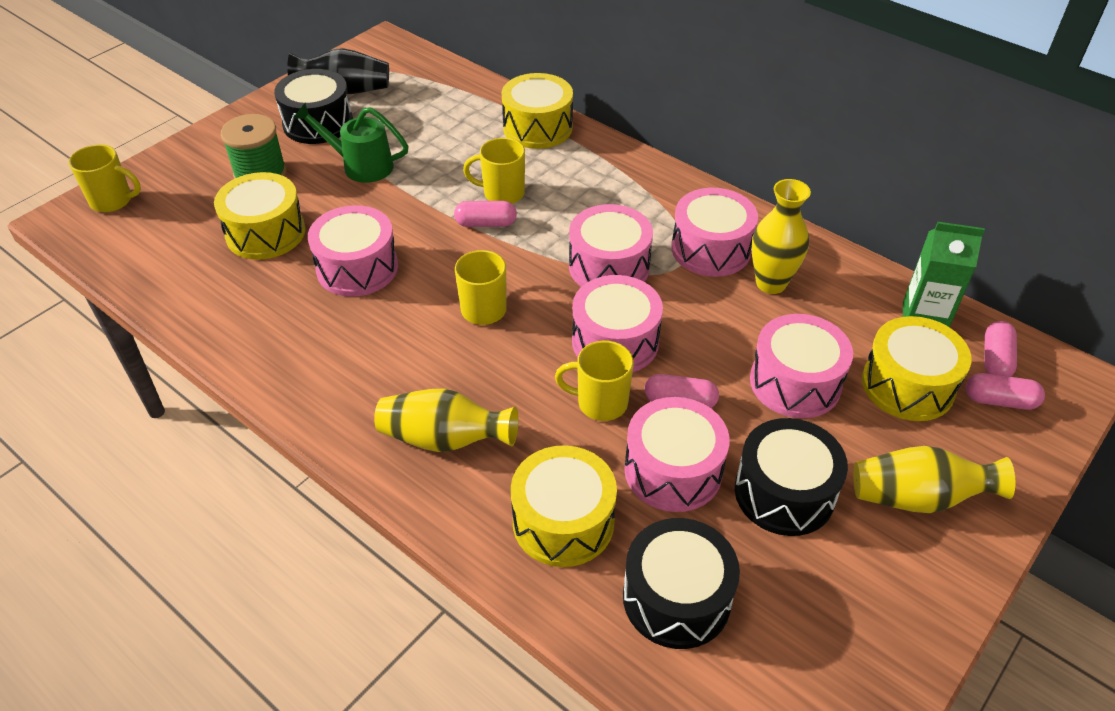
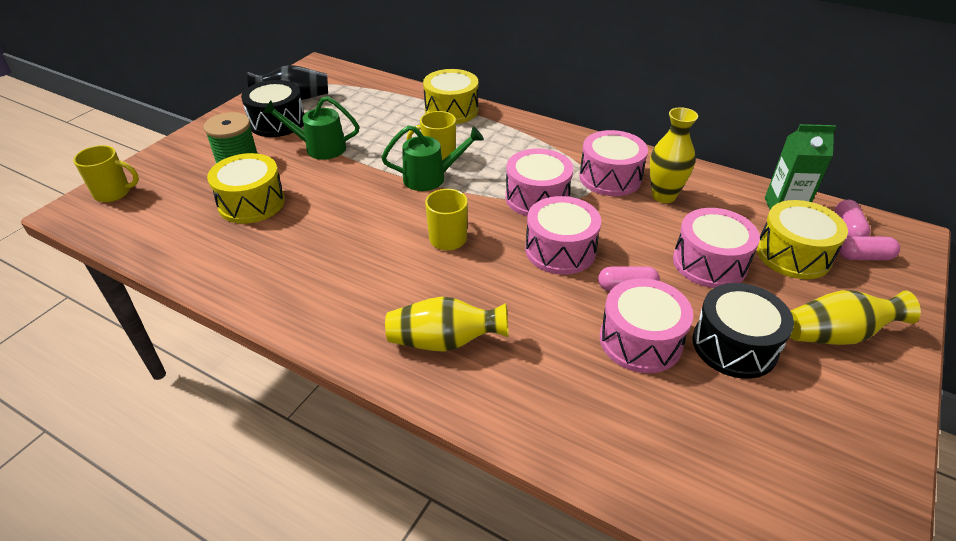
camera: 10 degrees left, 5 degrees down
(357, 268) = (335, 220): pink drum -> none
(486, 223) = (431, 178): pink capsule -> green watering can
(563, 522) = (565, 394): yellow drum -> none
(600, 403) = (564, 297): yellow mug -> none
(676, 598) = (681, 443): black drum -> none

